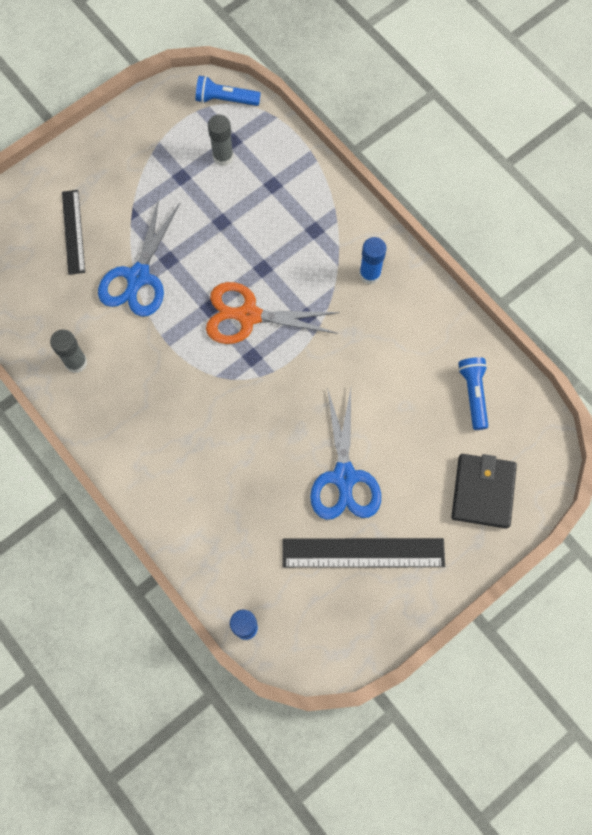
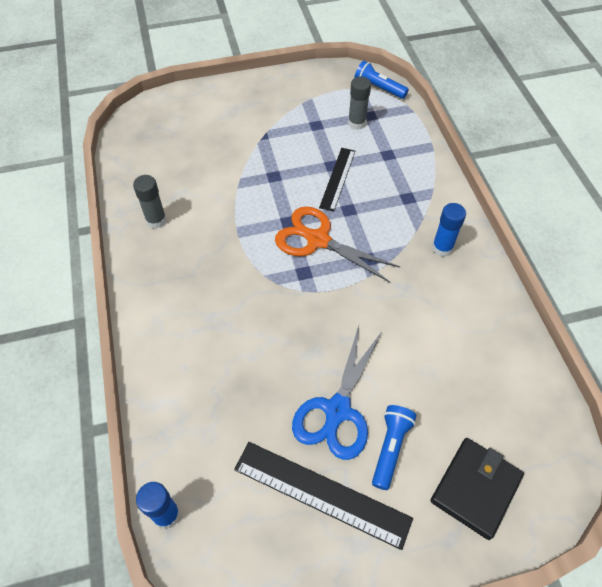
camera: 25 degrees right, 15 degrees down
(73, 232) = (211, 132): black ruler -> black ruler (337, 178)
(138, 277) = (242, 179): blue scissors -> none
(473, 394) = (502, 388): blue flashlight -> blue flashlight (390, 448)

